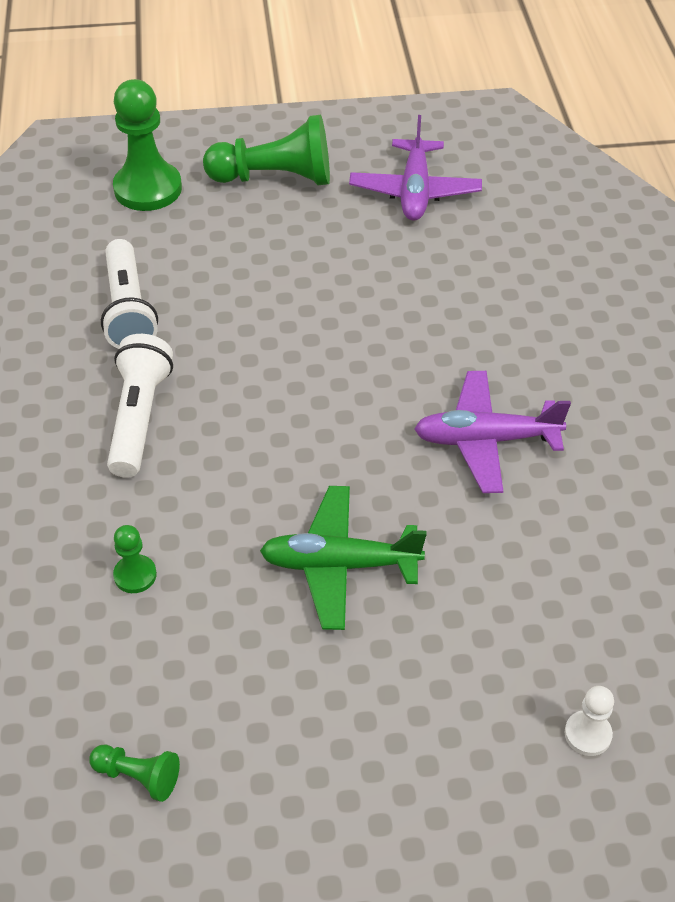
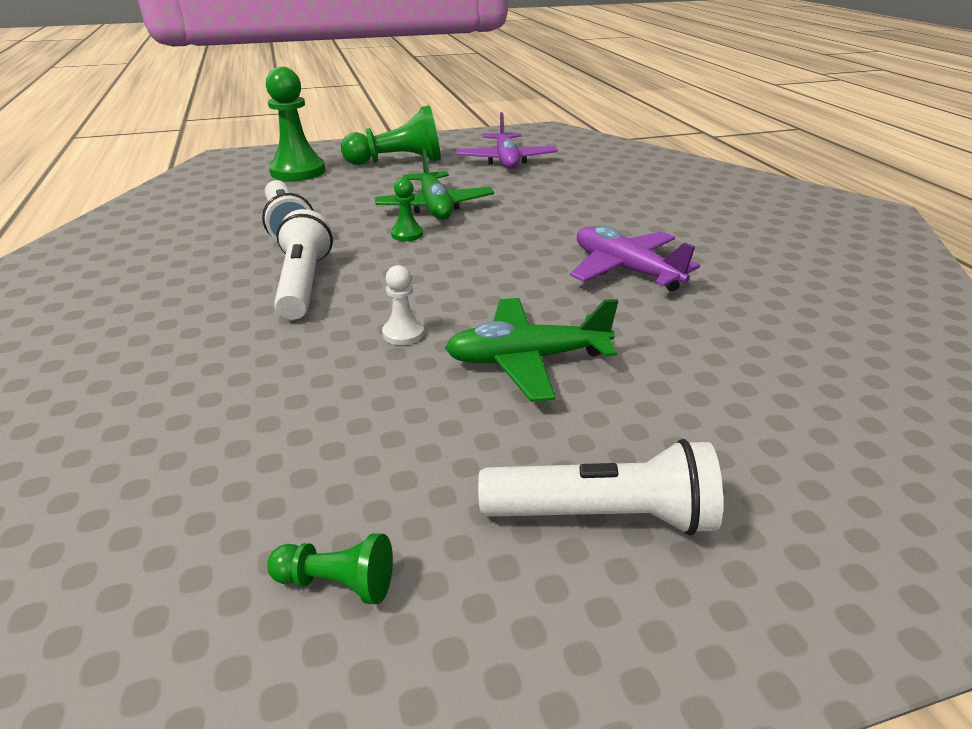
camera: 10 degrees left, 15 degrees down
(135, 575) = (311, 389): green pawn -> green pawn (407, 234)
(302, 289) = (435, 207): none -> green plane
(351, 750) = (603, 515): none -> white flashlight
(486, 440) = (625, 270): purple plane -> purple plane turned 60 degrees clockwise
(587, 734) = (857, 463): white pawn -> white pawn (403, 333)

